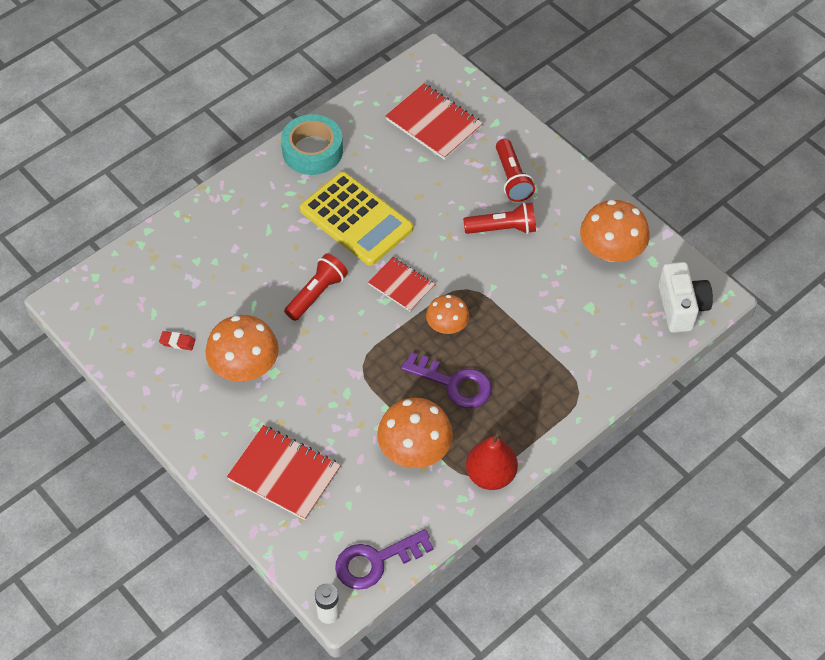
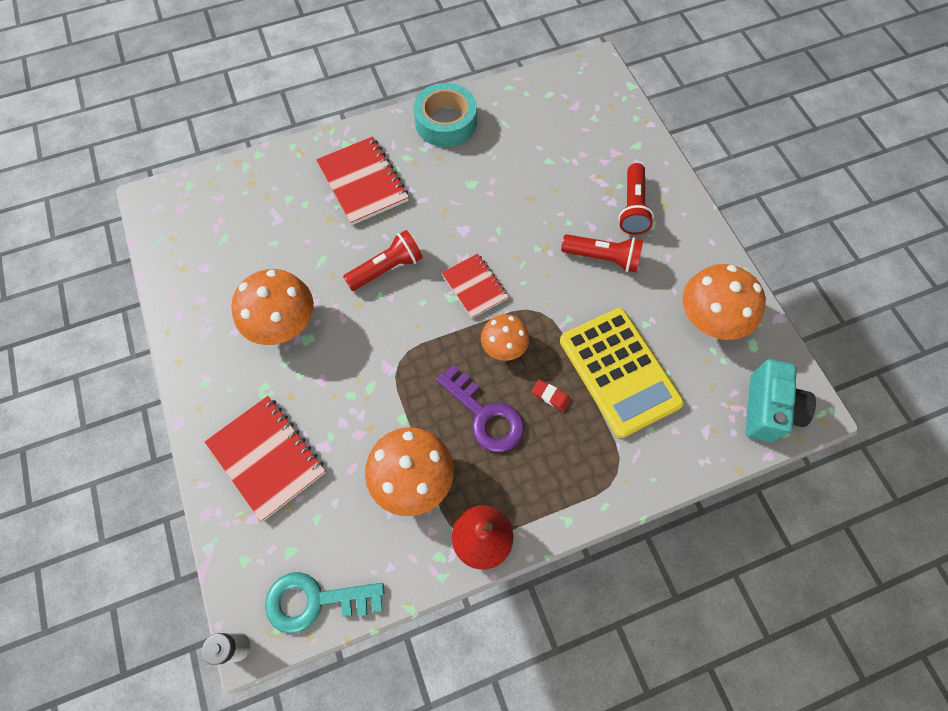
camera: 20 degrees right, 10 degrees up
(177, 342) = (231, 276): red eraser -> red eraser (550, 396)
(356, 219) = (458, 203): yellow calculator -> yellow calculator (619, 372)
(376, 561) = (315, 600): purple key -> turquoise key
(434, 123) = (574, 129): red notebook -> red notebook (363, 182)
(681, 307) = (768, 409): white camera -> turquoise camera

